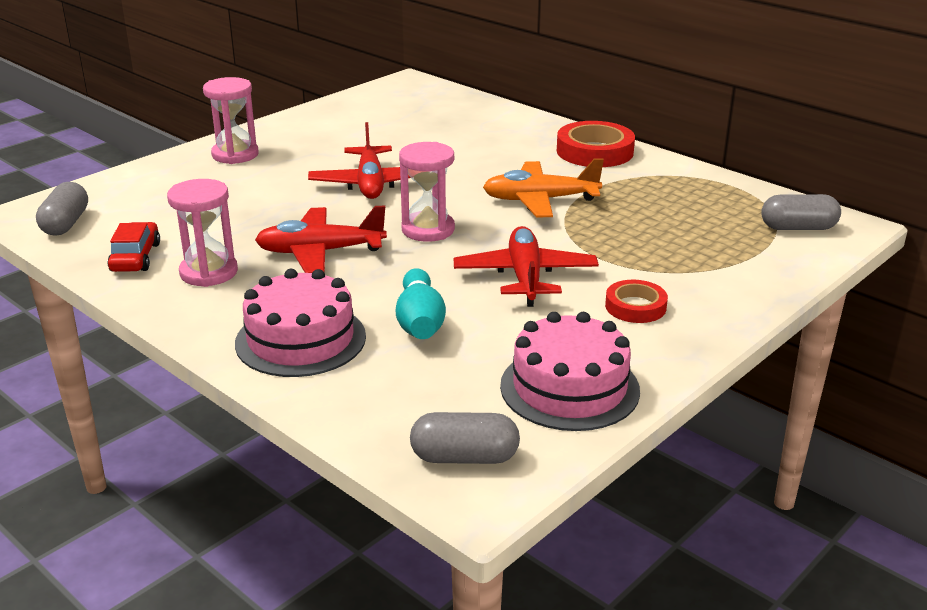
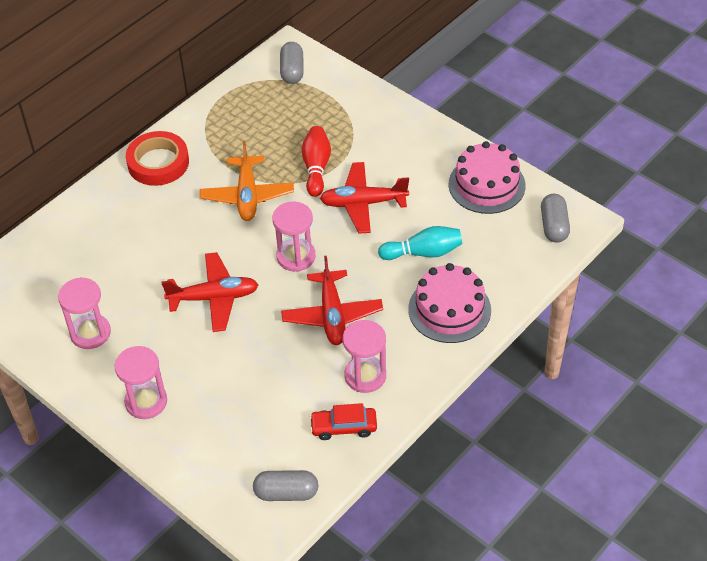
camera: 90 degrees left, 20 degrees up
(339, 128) = (90, 333): none -> pink hourglass
(596, 244) = (316, 167): none -> red bowling pin
(635, 306) = (397, 153): red tape -> none

